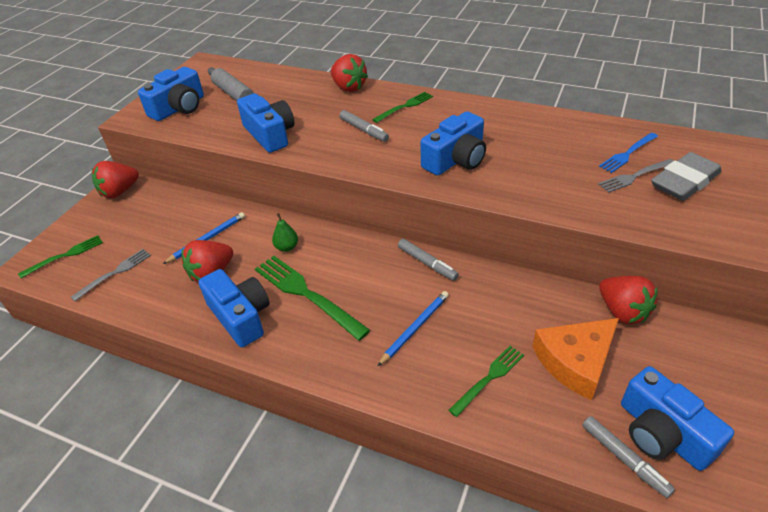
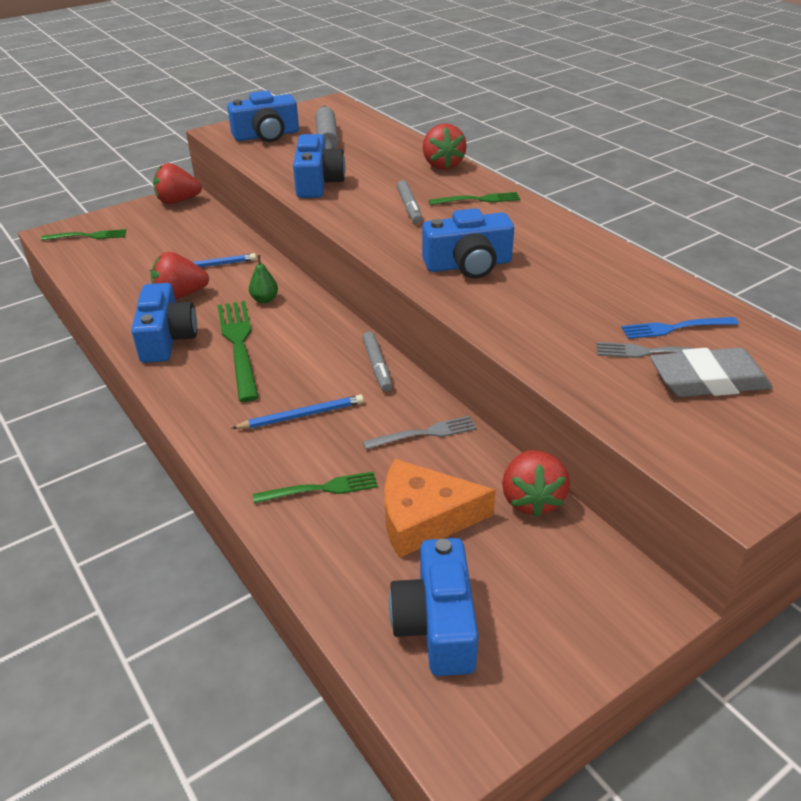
camera: 30 degrees right, 5 degrees down
(115, 273) = (109, 264): grey fork -> grey fork (425, 433)
(624, 459) = (369, 622): grey marker -> none

